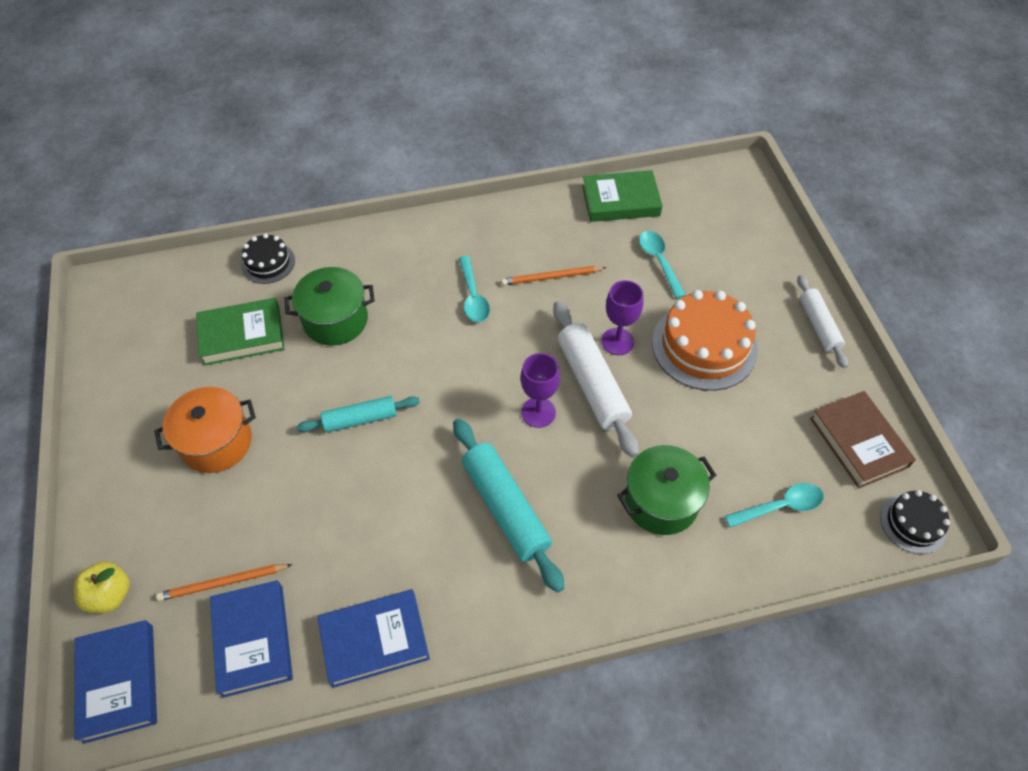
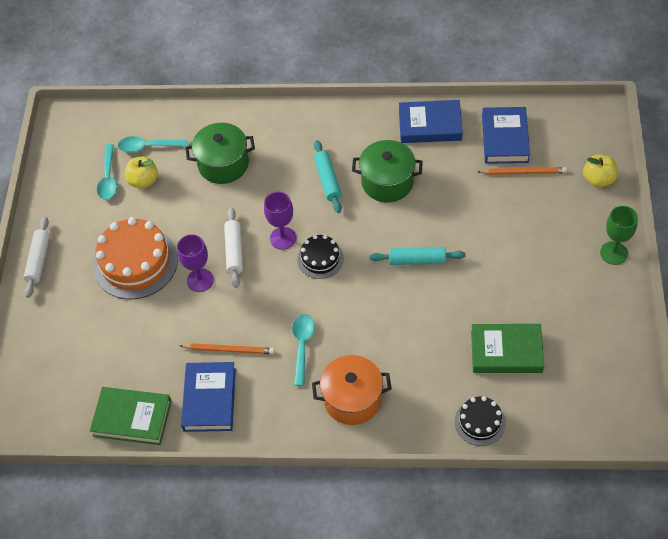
camera: 160 degrees left, 0 degrees up
(101, 481) = (613, 253): none -> green goblet
(119, 682) = (587, 132): blue book -> blue book (209, 399)
(216, 442) = (528, 265): orange pot -> orange pot (352, 399)
(335, 320) = (424, 348): green pot -> green pot (387, 182)
(506, 508) = (327, 180): turquoise rolling pin -> turquoise rolling pin, size x0.63
(592, 383) = (234, 251): white rolling pin -> white rolling pin, size x0.63
(659, 261) = (131, 345): turquoise spoon -> turquoise spoon (108, 178)
(756, 452) = (143, 181): none -> yellow apple
(858, 442) = (71, 173): brown book -> none
(913, 523) = (72, 122): black cake -> black cake (320, 259)

